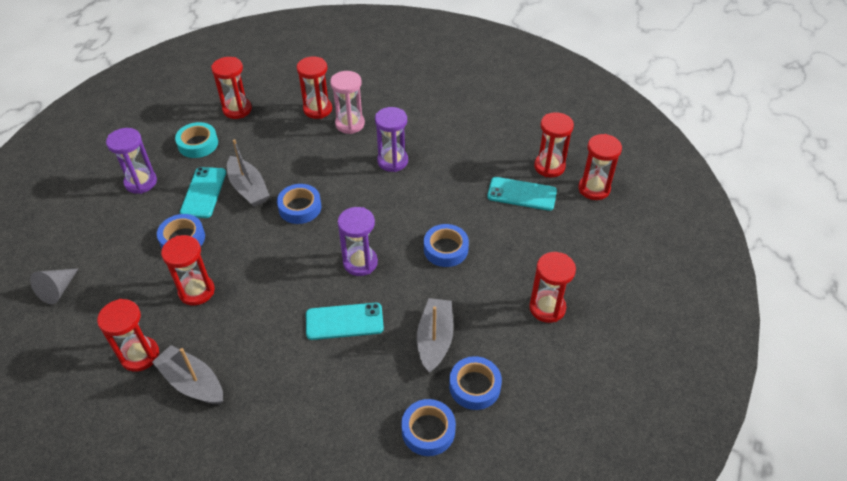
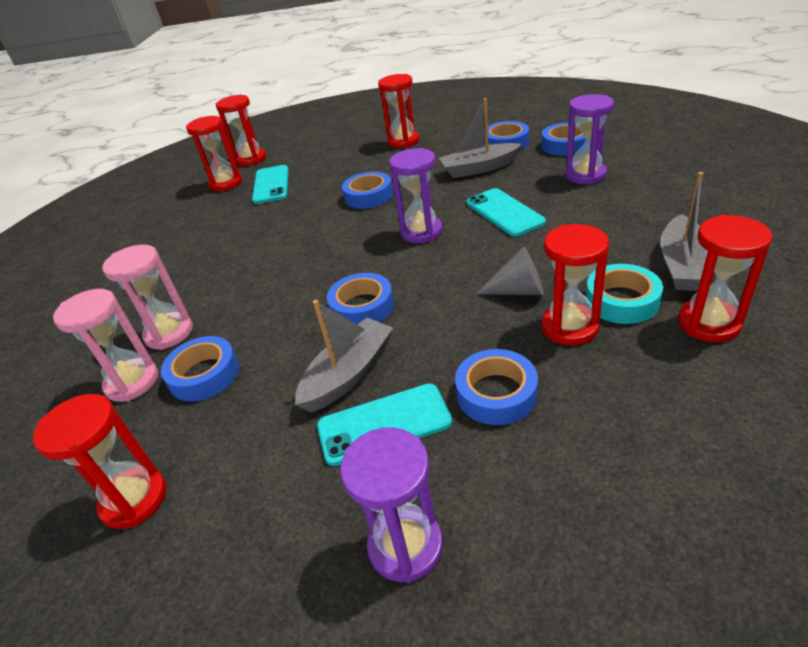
camera: 105 degrees left, 10 degrees down
(58, 290) = (740, 499): grey cone -> grey cone (518, 290)
(198, 144) = (256, 509): turquoise tape -> turquoise tape (621, 301)
(299, 135) = (204, 375): none -> blue tape
(317, 109) = (132, 382): red hourglass -> pink hourglass
(392, 161) = (243, 270): purple hourglass -> purple hourglass (585, 175)

